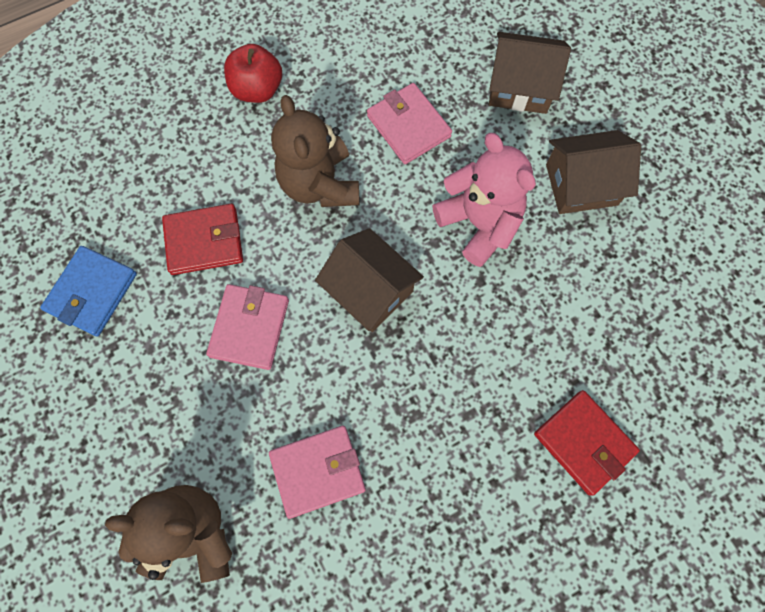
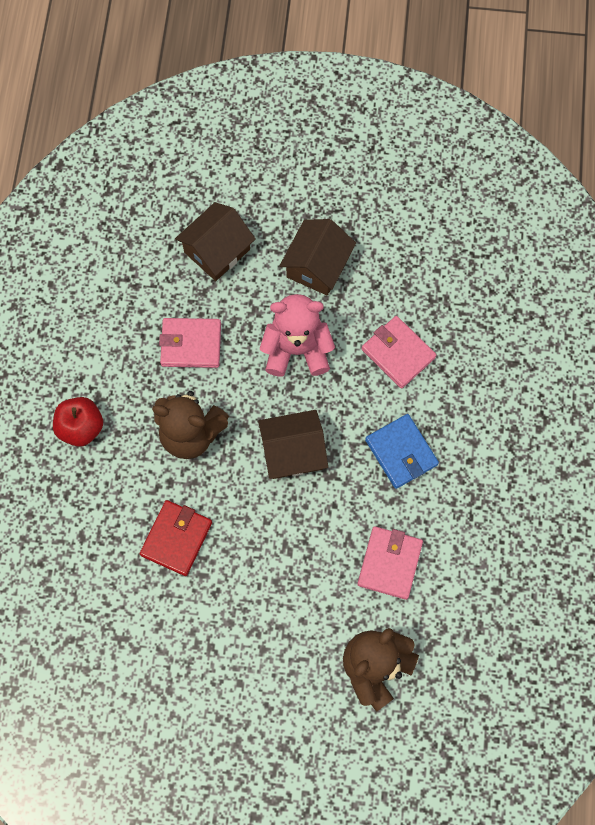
camera: 55 degrees left, 0 degrees up
(92, 292) = (159, 639): blue wallet -> blue wallet (401, 452)
(249, 328) = (263, 546): pink wallet -> pink wallet (398, 353)
(584, 442) = (481, 391): red wallet -> none

